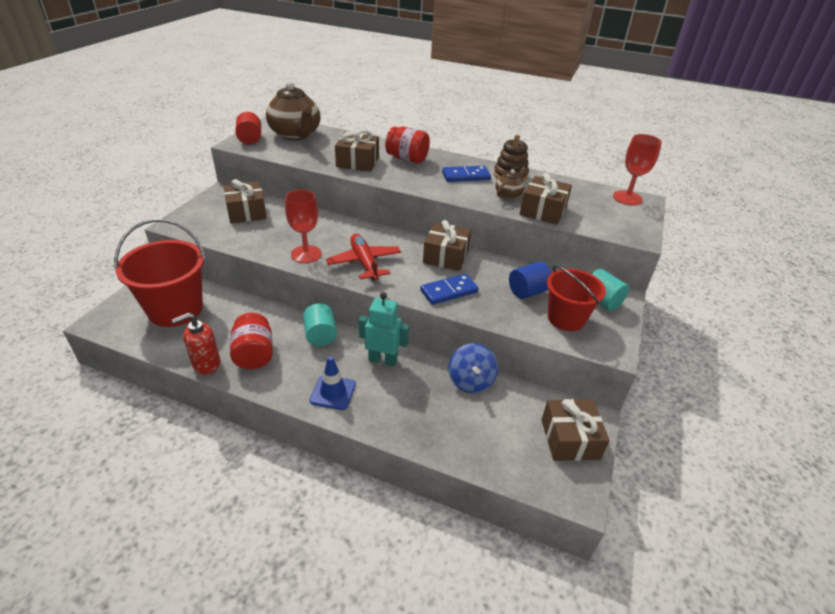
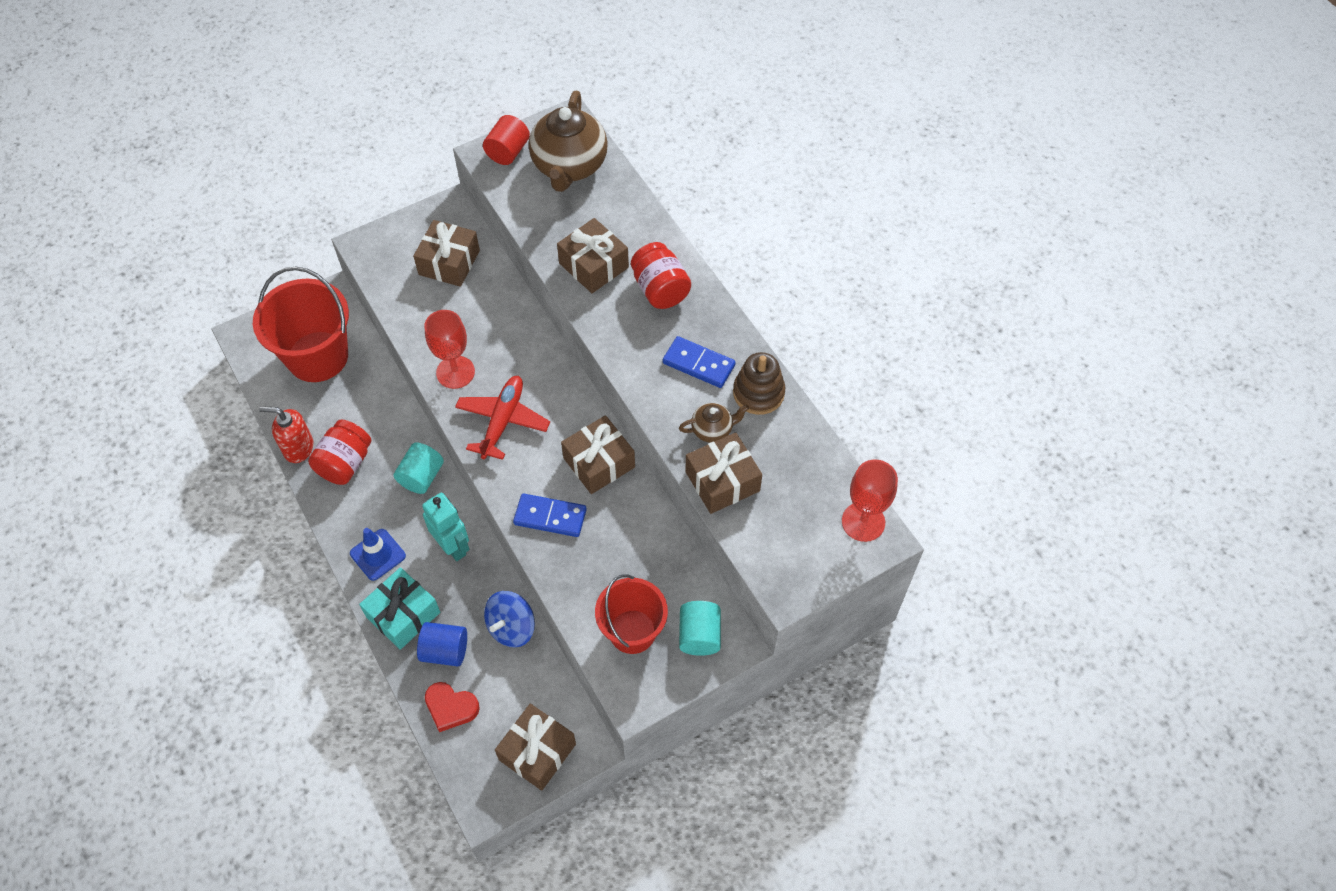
camera: 40 degrees right, 20 degrees up
(389, 416) = (403, 614): none -> turquoise gift
(485, 451) = (451, 707): none -> red heart
(528, 292) = (633, 570): blue cylinder -> blue cylinder (445, 651)

